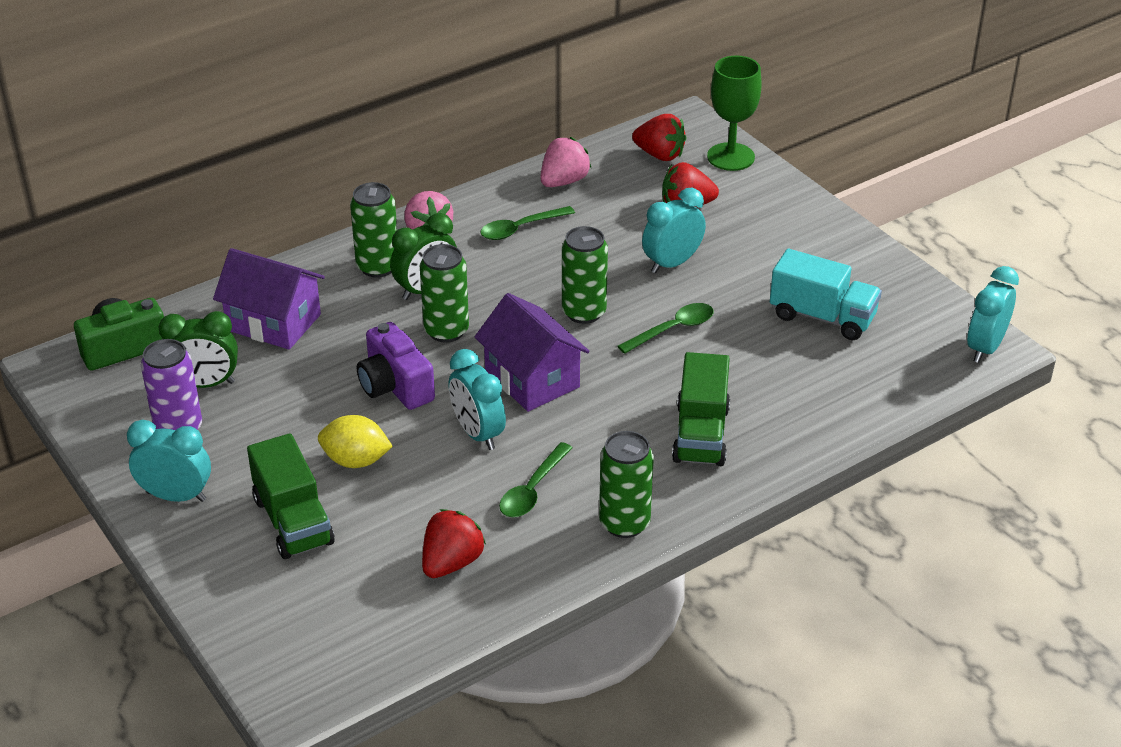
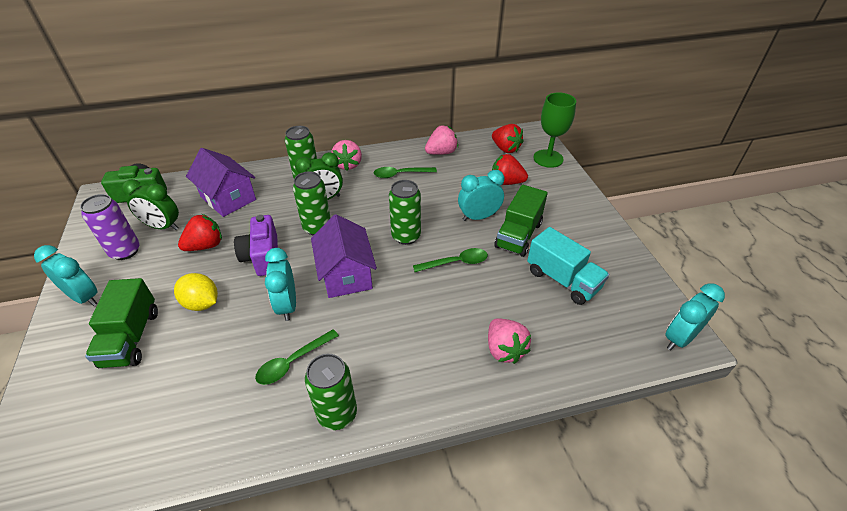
camera: 20 degrees right, 5 degrees up
(451, 562) = (199, 408): red strawberry -> red strawberry (205, 246)
(700, 434) = (433, 351): green truck -> green truck (518, 235)
(786, 411) = (504, 349): none -> pink strawberry

